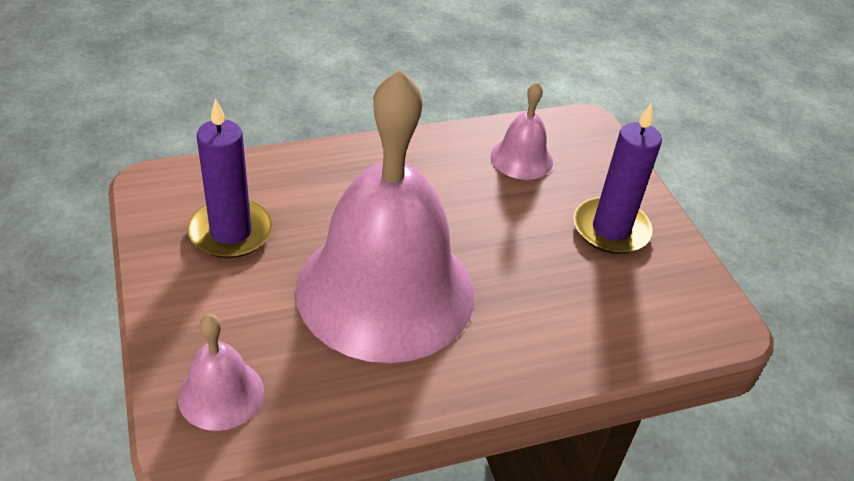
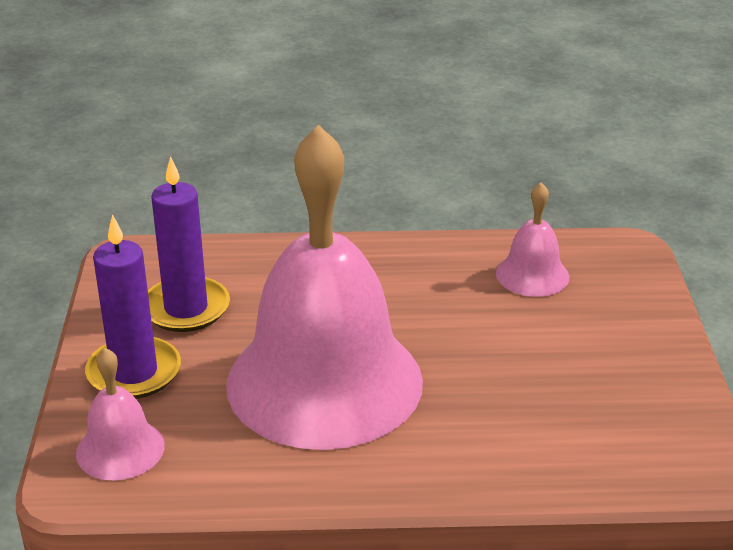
camera: 20 degrees right, 10 degrees down
(611, 229) = (608, 357): purple candle -> purple candle (134, 372)

